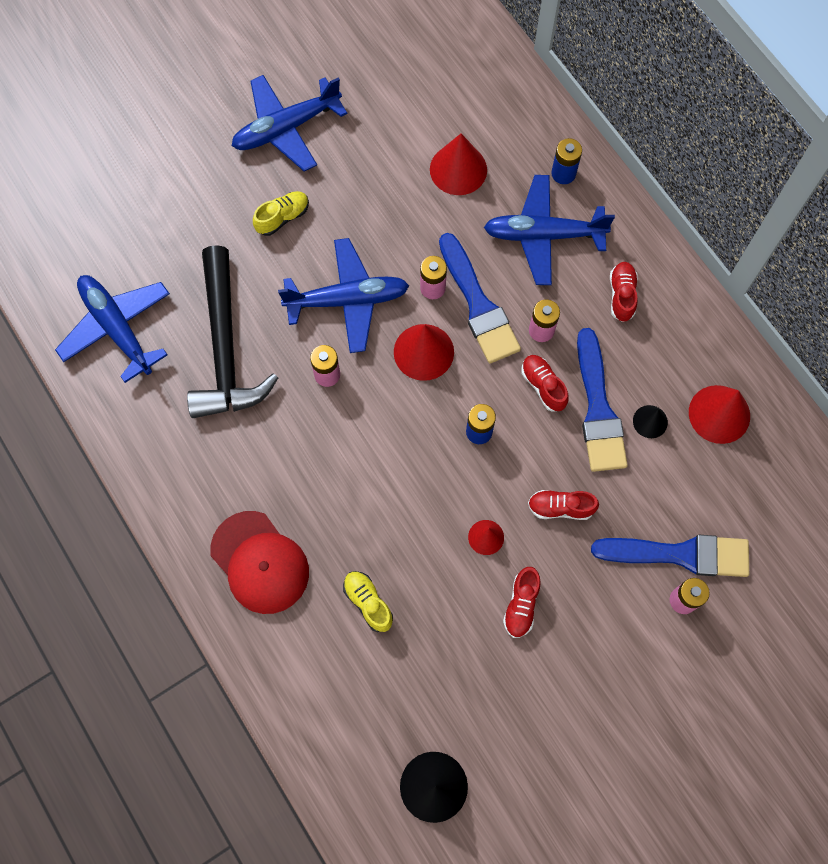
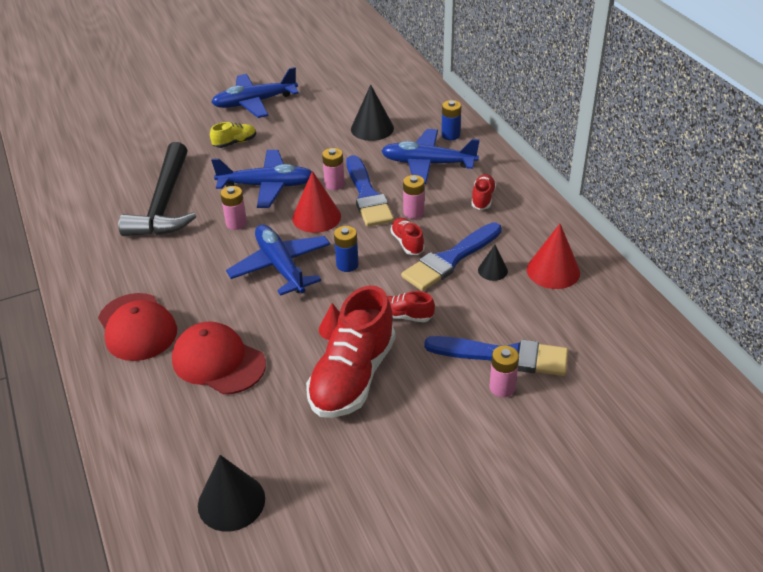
camera: 10 degrees right, 30 degrees down
(117, 328) = (89, 187): blue plane -> blue plane (281, 266)
(368, 603) = (218, 361): yellow shoe -> red cap
(458, 169) = (372, 128): red cone -> black cone
(521, 605) = (353, 376): red shoe -> red shoe, size x2.18
(598, 409) = (450, 260): blue brush -> blue brush turned 45 degrees clockwise

